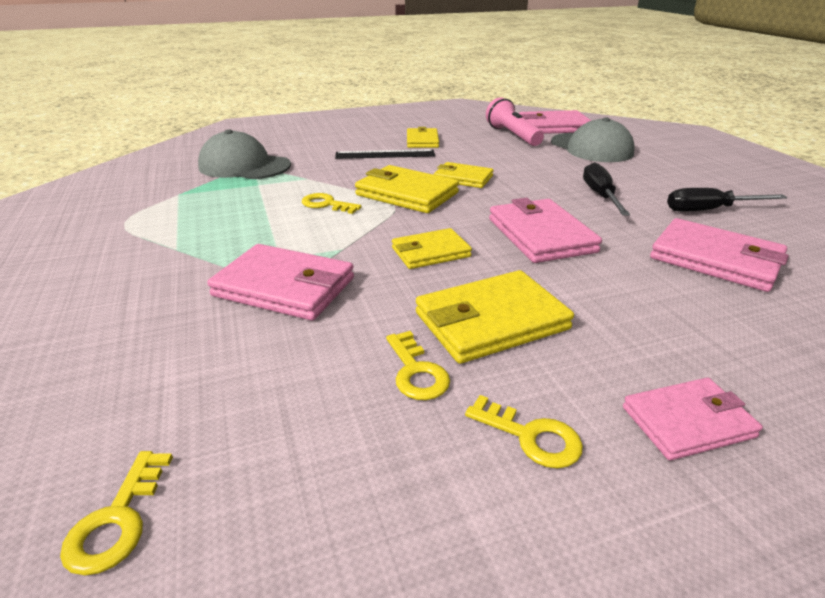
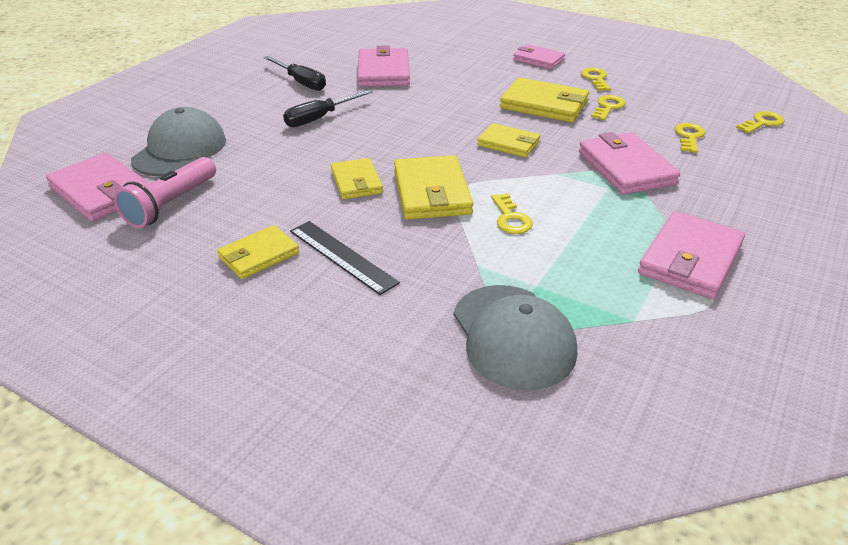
camera: 130 degrees left, 5 degrees up
(244, 383) = (689, 136): none -> yellow key
(541, 235) = (425, 119): pink wallet -> pink wallet (690, 259)

